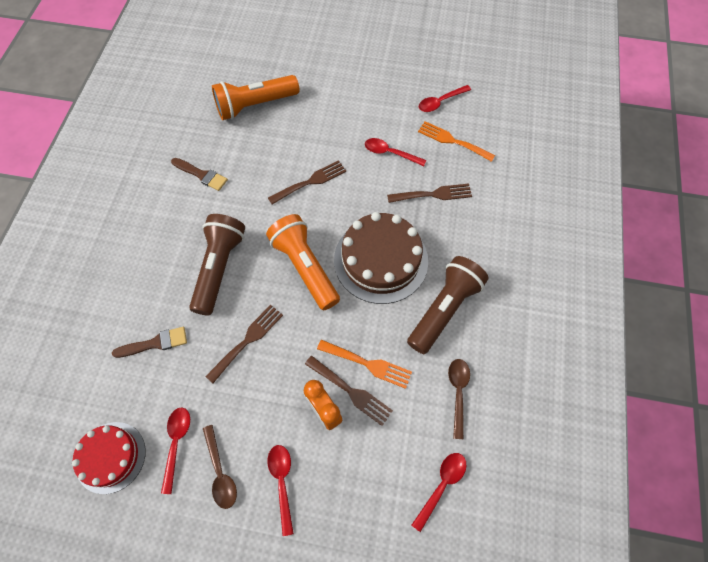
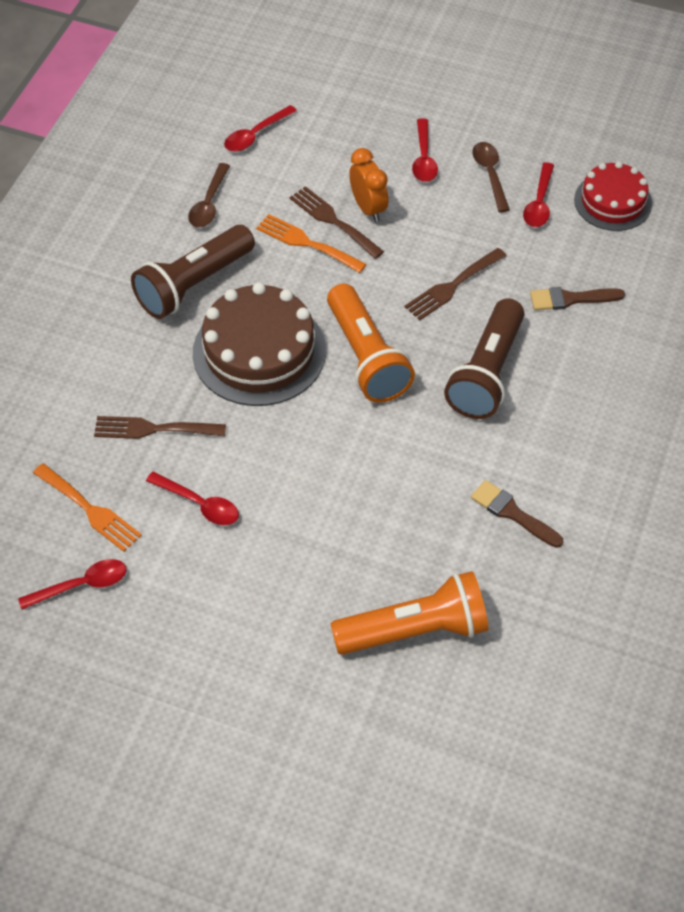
camera: 170 degrees left, 10 degrees down
(310, 182) = (338, 476): brown fork -> none

